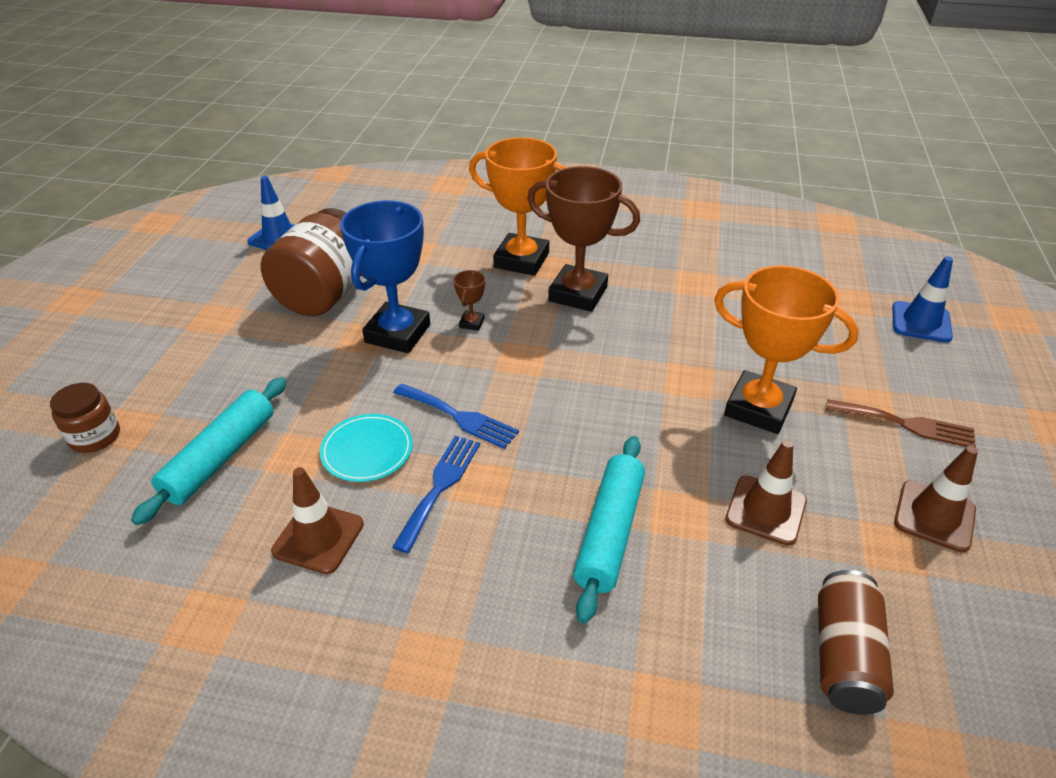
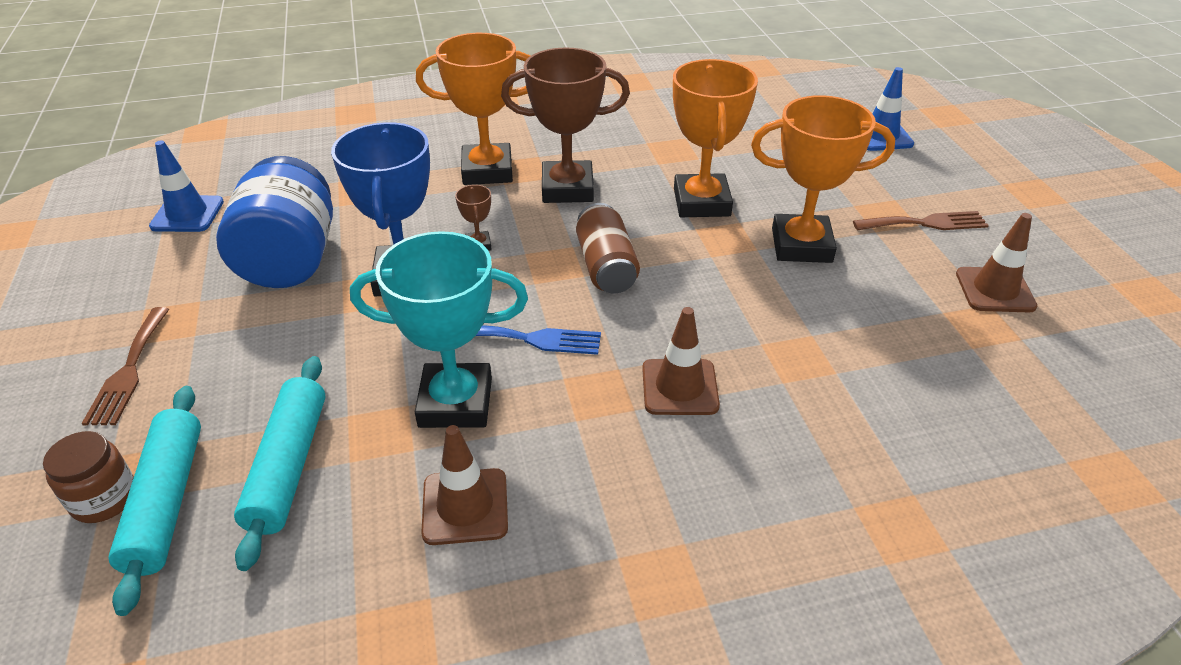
camera: 25 degrees left, 0 degrees up
(167, 347) = (129, 370): none -> brown fork
(325, 294) = (290, 259): brown jar -> blue jar
(367, 450) = (455, 402): turquoise plate -> turquoise trophy
(440, 486) = (559, 411): blue fork -> none
(610, 532) = (749, 396): turquoise rolling pin -> turquoise rolling pin (166, 501)
(690, 339) = (702, 202): none -> orange trophy
(765, 510) = (866, 330): brown traffic cone -> brown traffic cone (679, 387)
(844, 655) = (1005, 426): brown can -> brown can (606, 266)

